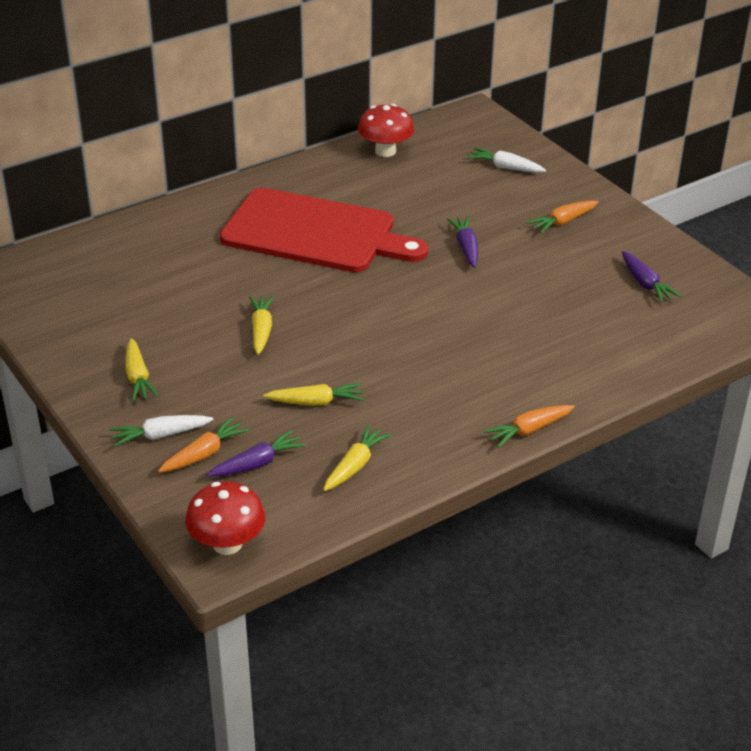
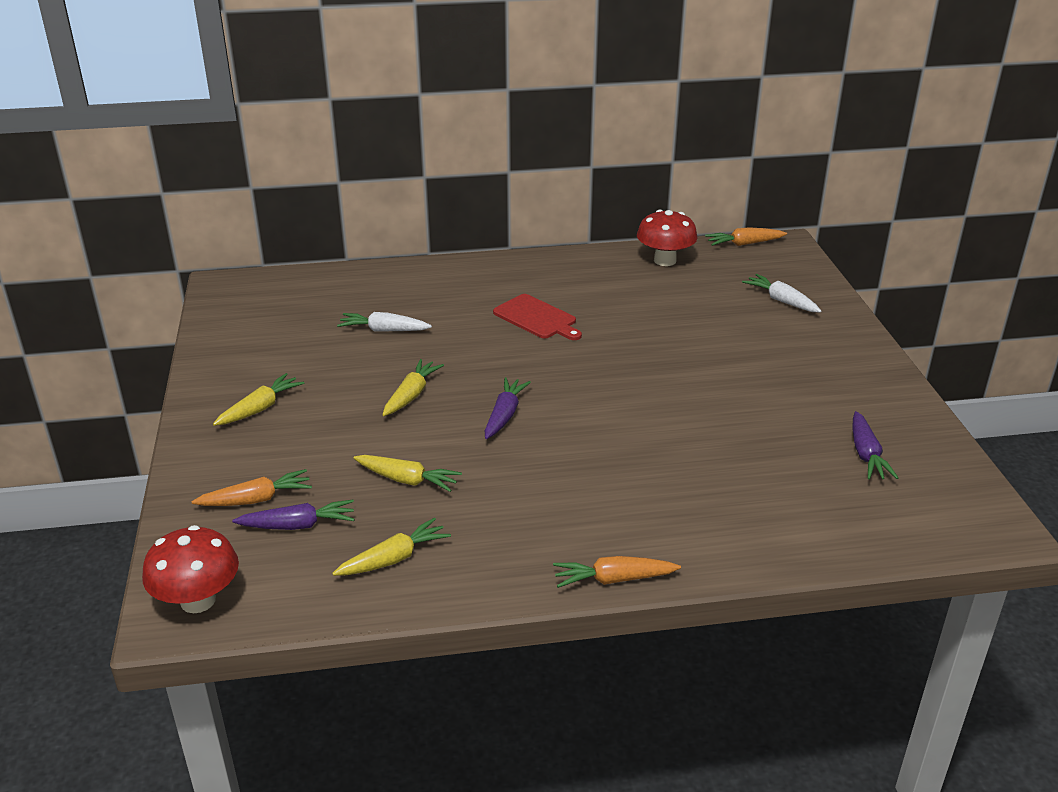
camera: 25 degrees right, 5 degrees down
(138, 377) = (260, 408): yellow carrot -> yellow carrot turned 150 degrees counterclockwise
(160, 435) = (232, 469): white carrot -> white carrot (384, 330)
(315, 233) = (537, 318): red cutting board -> red cutting board, size x0.45
(466, 247) = (683, 367): purple carrot -> purple carrot (504, 415)
(562, 222) = (809, 367): orange carrot -> orange carrot (744, 244)

